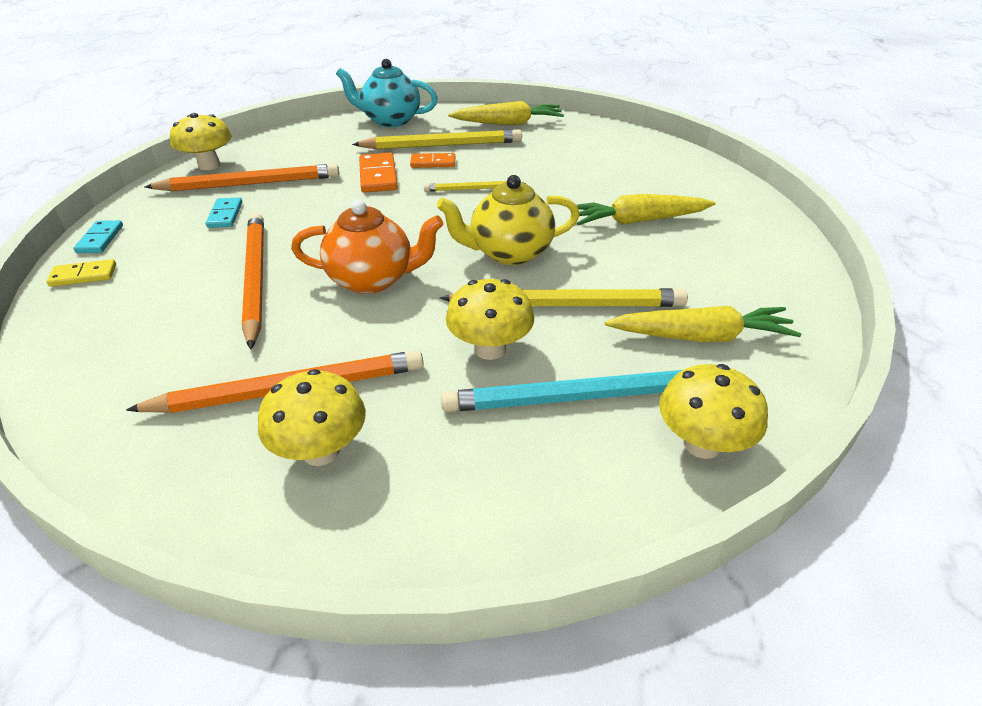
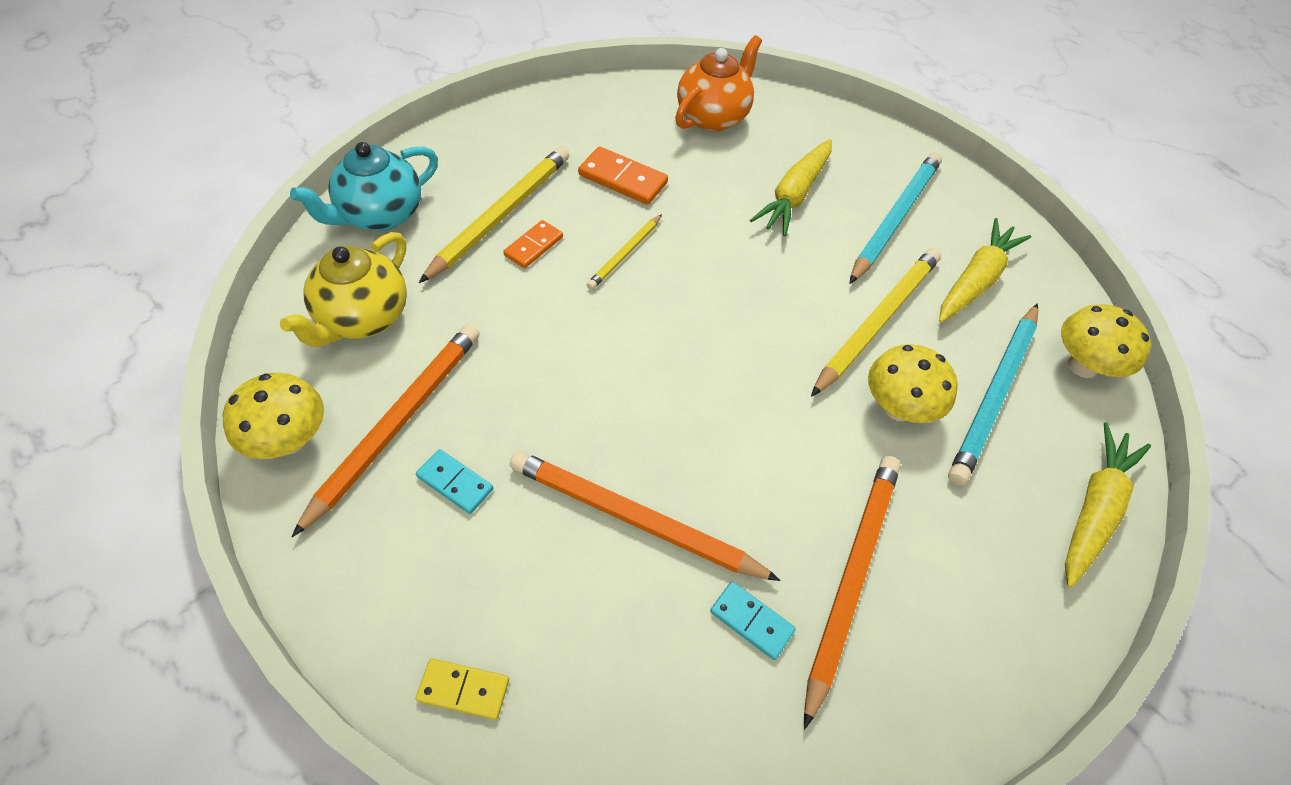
camera: 55 degrees left, 15 degrees up
(83, 275) = (463, 689): yellow domino -> yellow domino turned 75 degrees clockwise
(100, 239) = (379, 640): turquoise domino -> turquoise domino (751, 621)
(321, 451) = (950, 594): yellow mushroom -> none
(372, 279) = (723, 425): orange teapot -> orange teapot (713, 117)
(378, 176) = (512, 304): orange domino -> orange domino (623, 179)
(508, 123) = (512, 139): yellow carrot -> yellow carrot (1093, 510)
(509, 253) = (767, 304): yellow teapot -> yellow teapot (363, 317)
(697, 270) = (895, 219): none -> turquoise pencil

